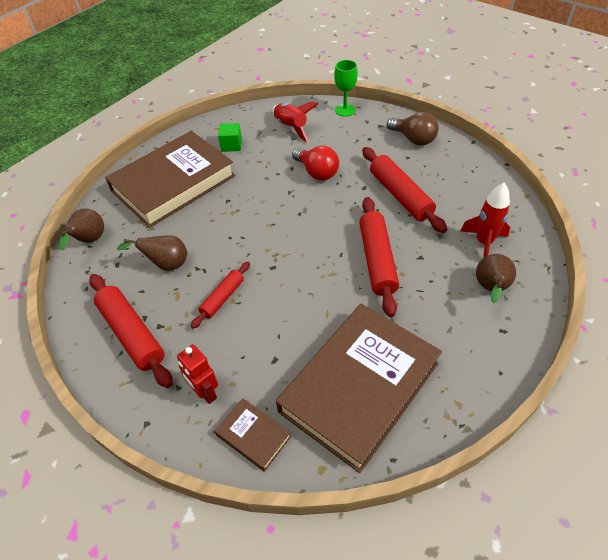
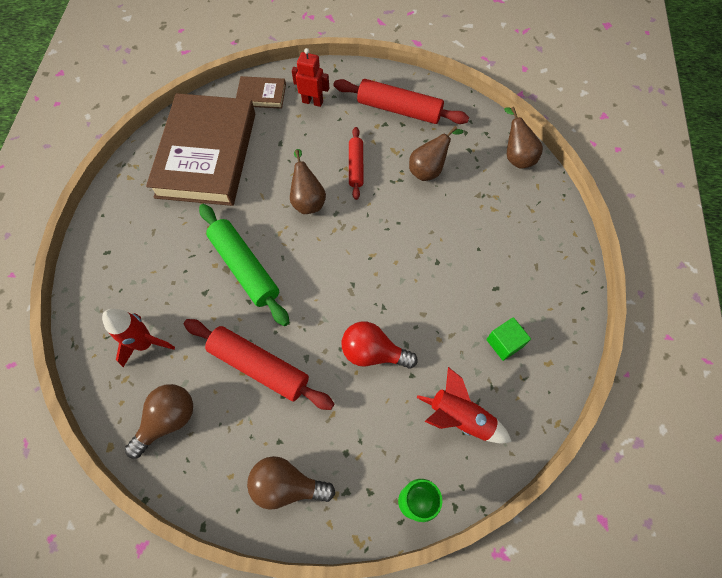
camera: 145 degrees right, 15 degrees up
(173, 183) = (511, 253): brown book -> none
(377, 260) = (245, 268): red rolling pin -> green rolling pin
(479, 193) = (168, 420): none -> brown light bulb
(490, 289) = (126, 289): brown pear -> brown pear (308, 200)

